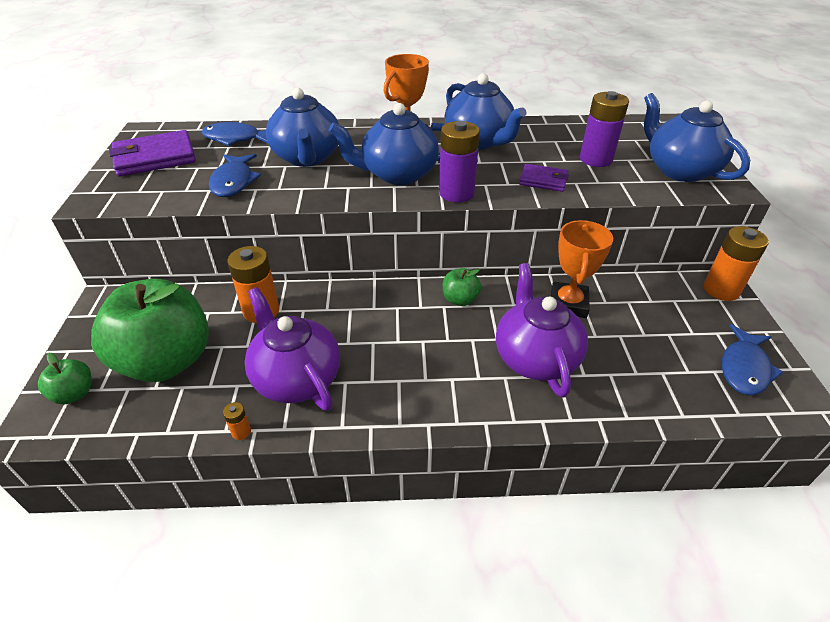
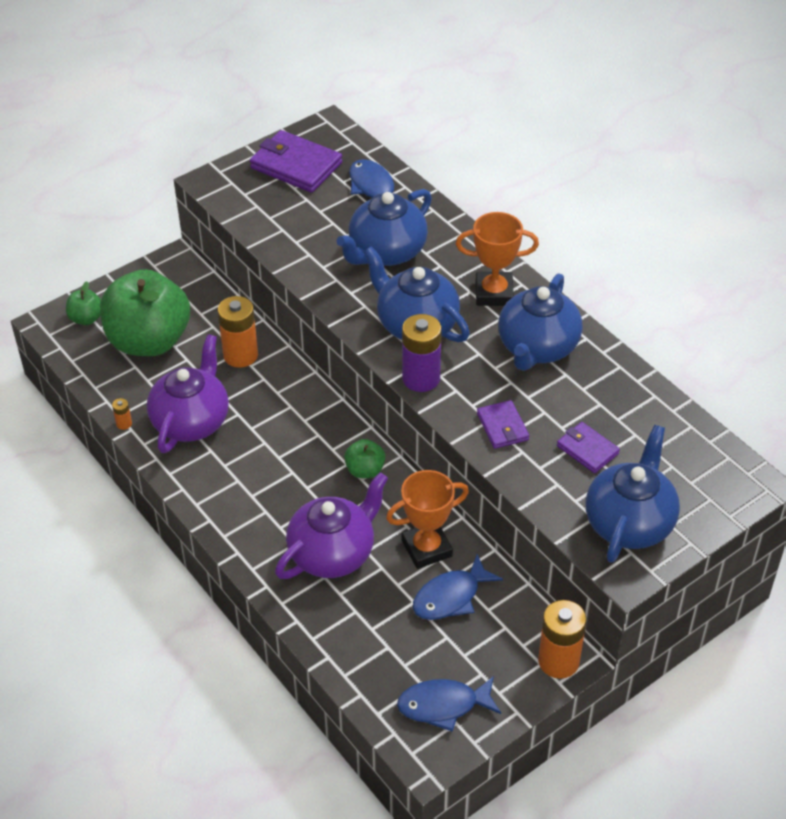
camera: 55 degrees right, 5 degrees up
(233, 182) = (306, 235): blue fish -> blue fish (451, 597)
(596, 159) = (587, 450): purple battery -> purple wallet

